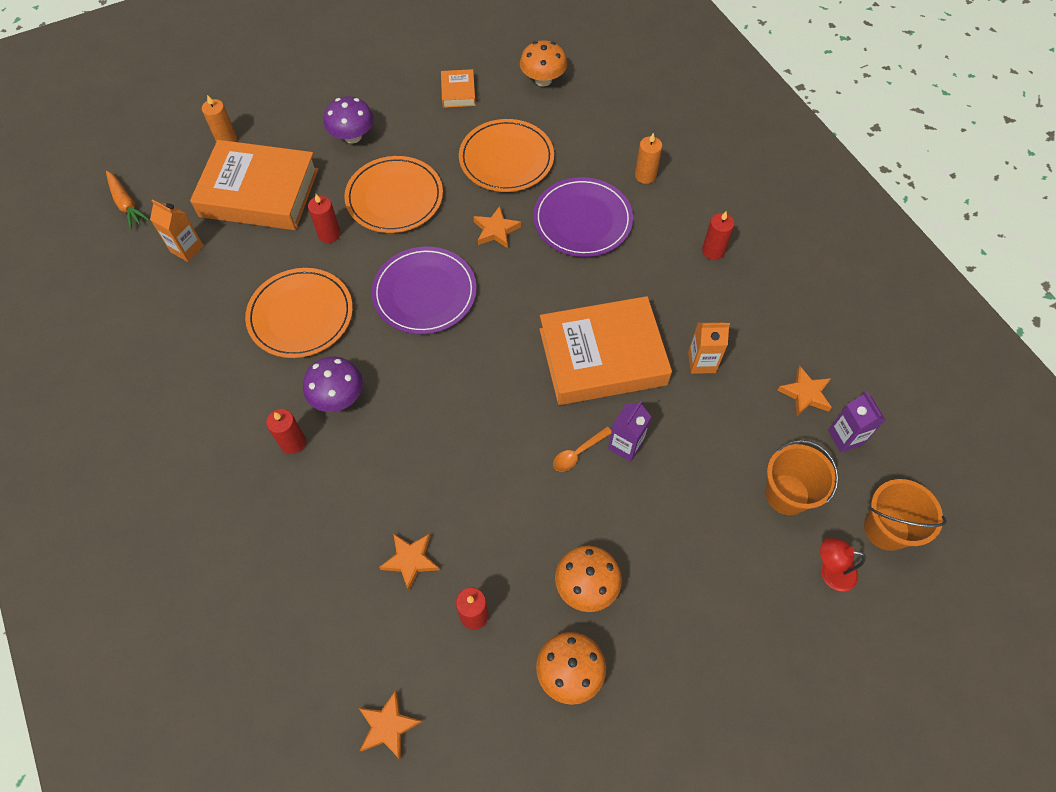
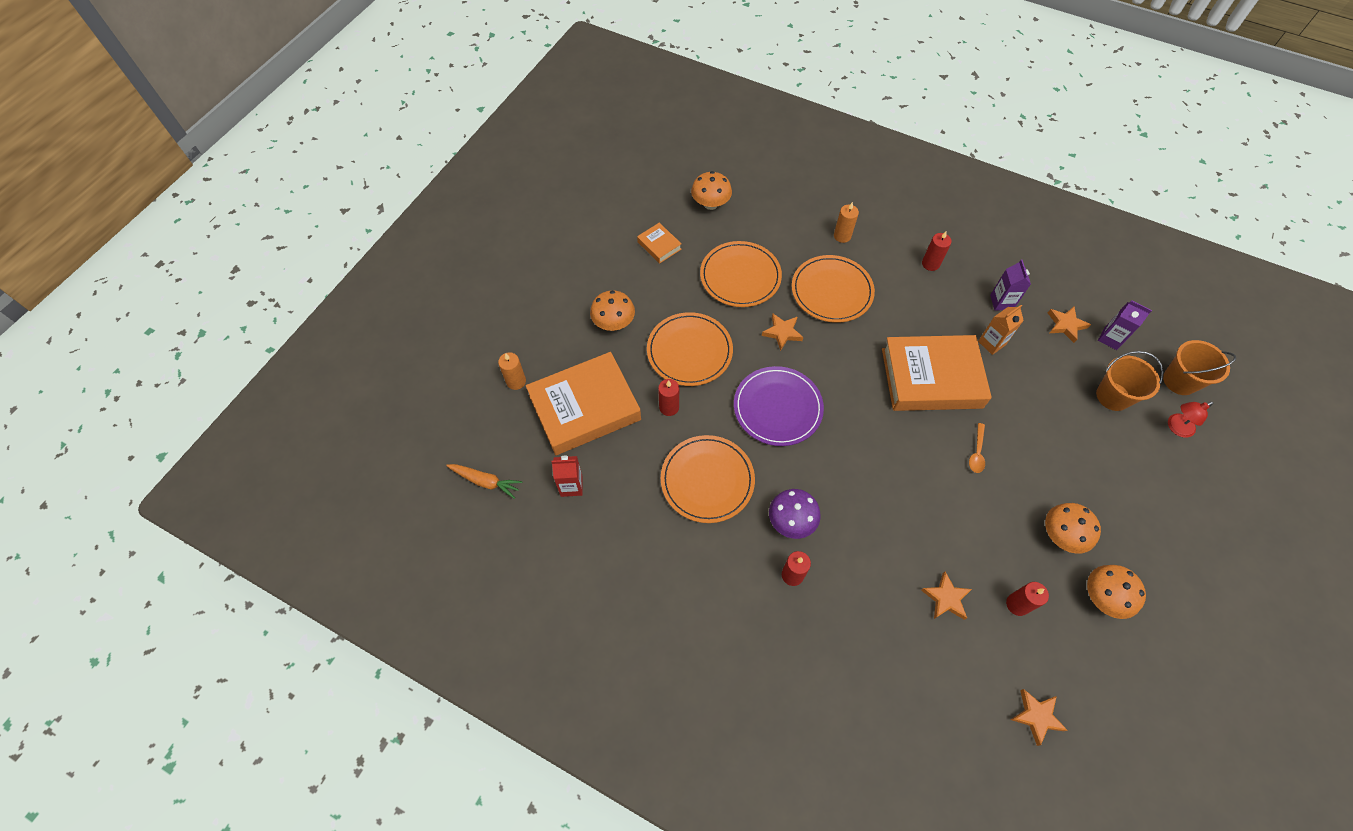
camera: 35 degrees left, 0 degrees up
(187, 249) = (571, 486): orange carton -> red carton
(352, 136) = (614, 323): purple mushroom -> orange mushroom
(582, 220) = (832, 291): purple plate -> orange plate
(602, 356) = (931, 378): orange book -> orange book turned 45 degrees clockwise
(625, 445) = (999, 428): purple carton -> purple carton (1001, 302)

